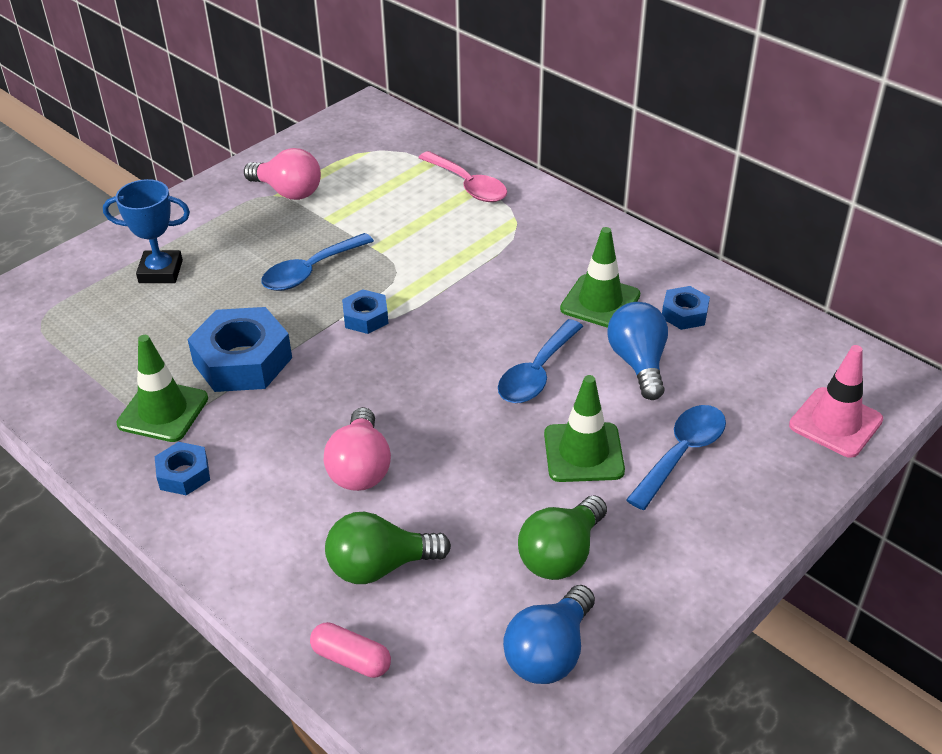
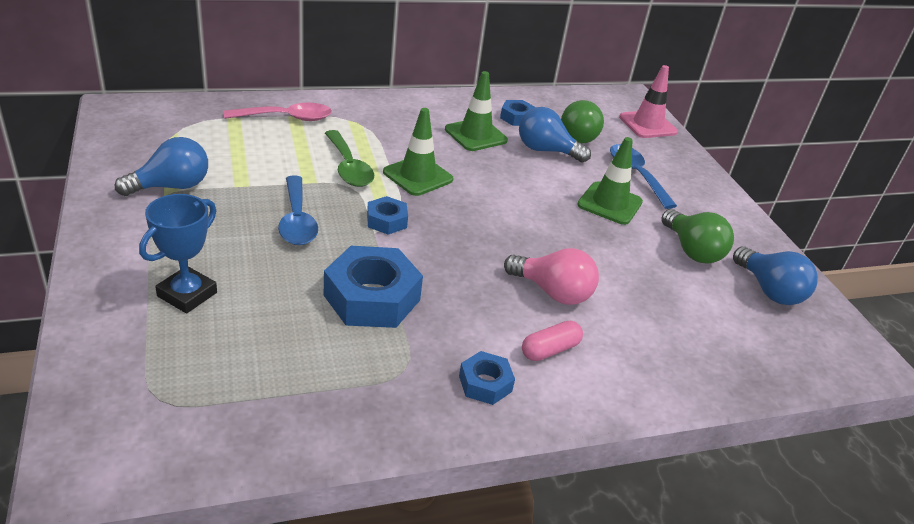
camera: 65 degrees left, 5 degrees down
(163, 411) = (392, 366): green traffic cone -> green traffic cone (418, 176)
(288, 192) = (171, 186): pink light bulb -> blue light bulb
(351, 659) = (737, 373): pink capsule -> pink capsule (550, 350)
(379, 566) = (657, 324): green light bulb -> green light bulb (579, 136)
(428, 256) = (348, 167): none -> green spoon
(537, 373) = (521, 185): blue spoon -> none

